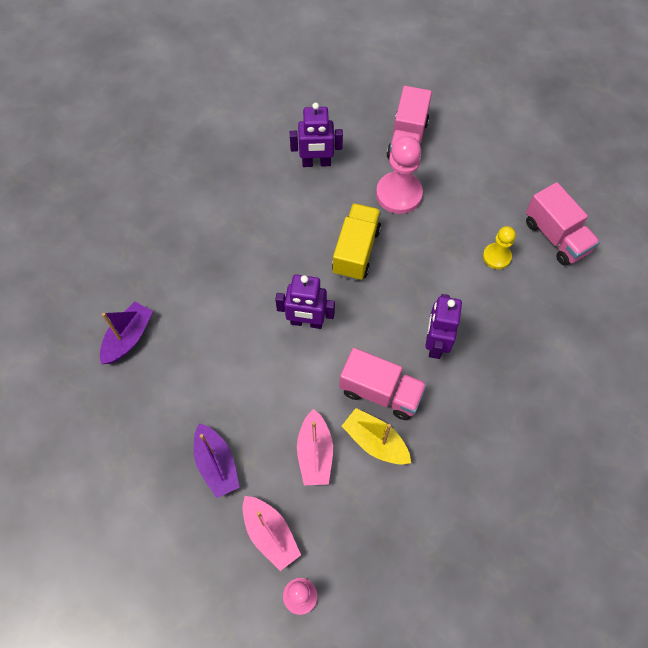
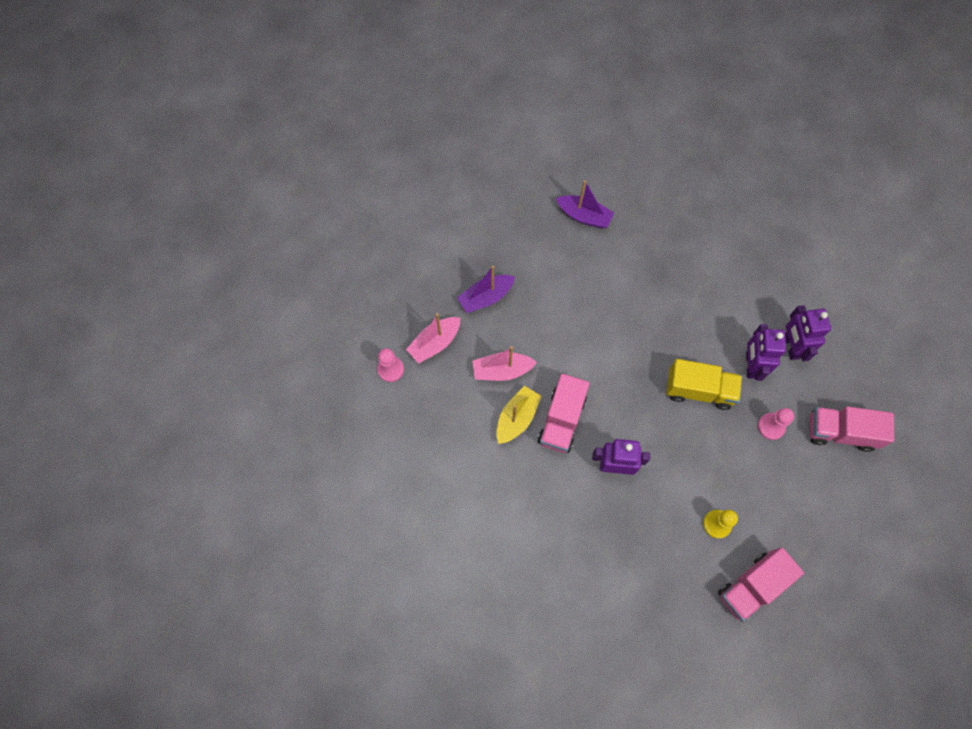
camera: 85 degrees right, 5 degrees up
(306, 322) = (619, 353): purple robot -> purple robot (751, 365)
(399, 194) = (771, 426): pink pawn -> pink pawn, size x0.59

